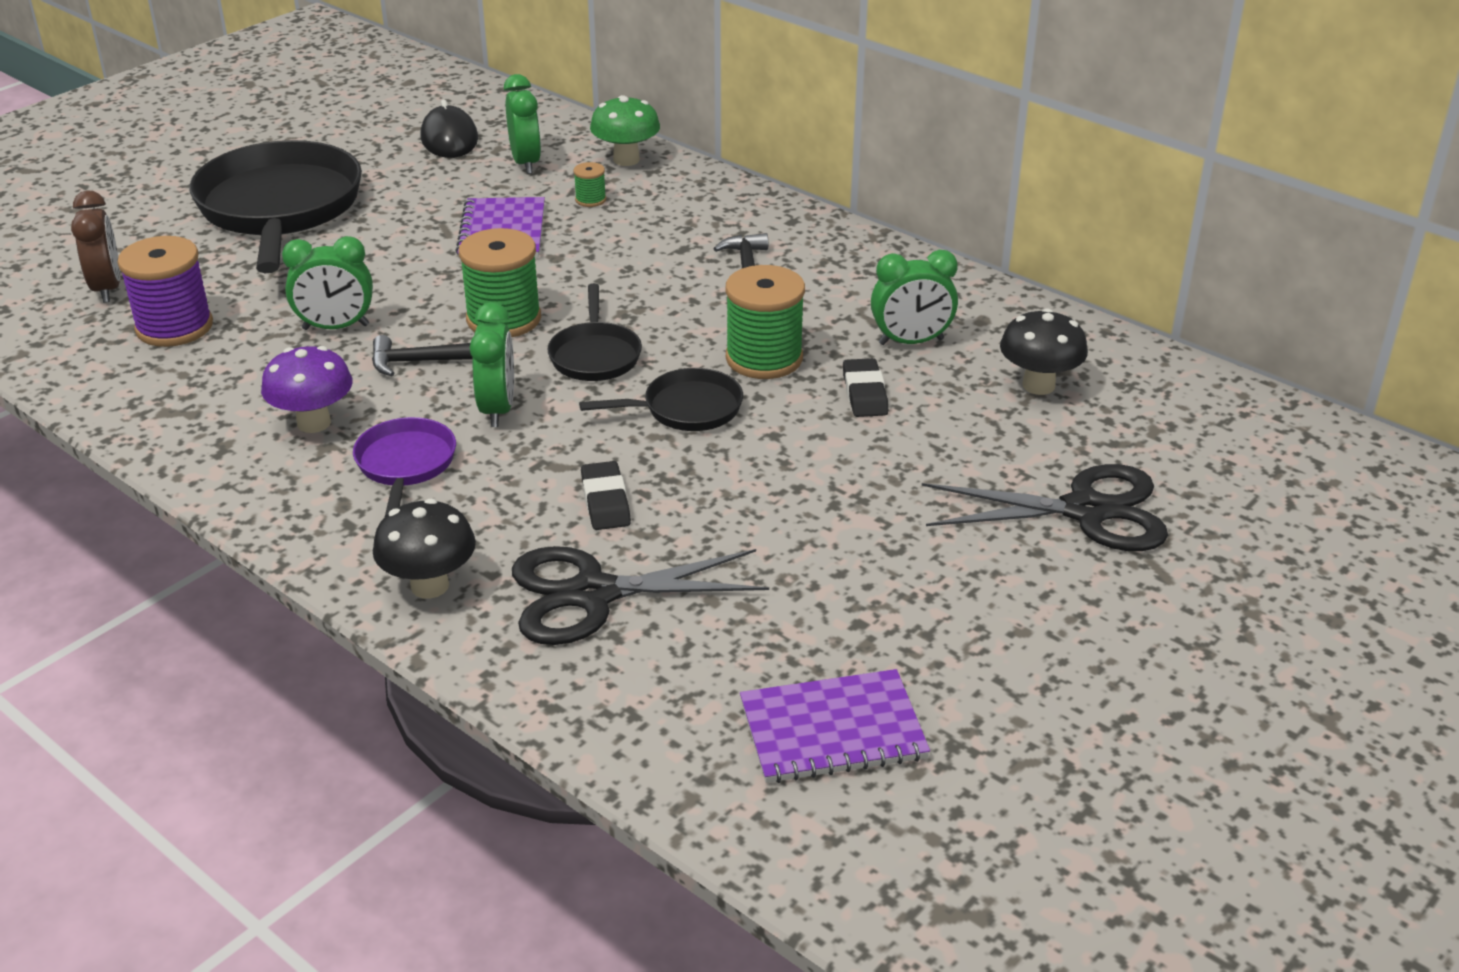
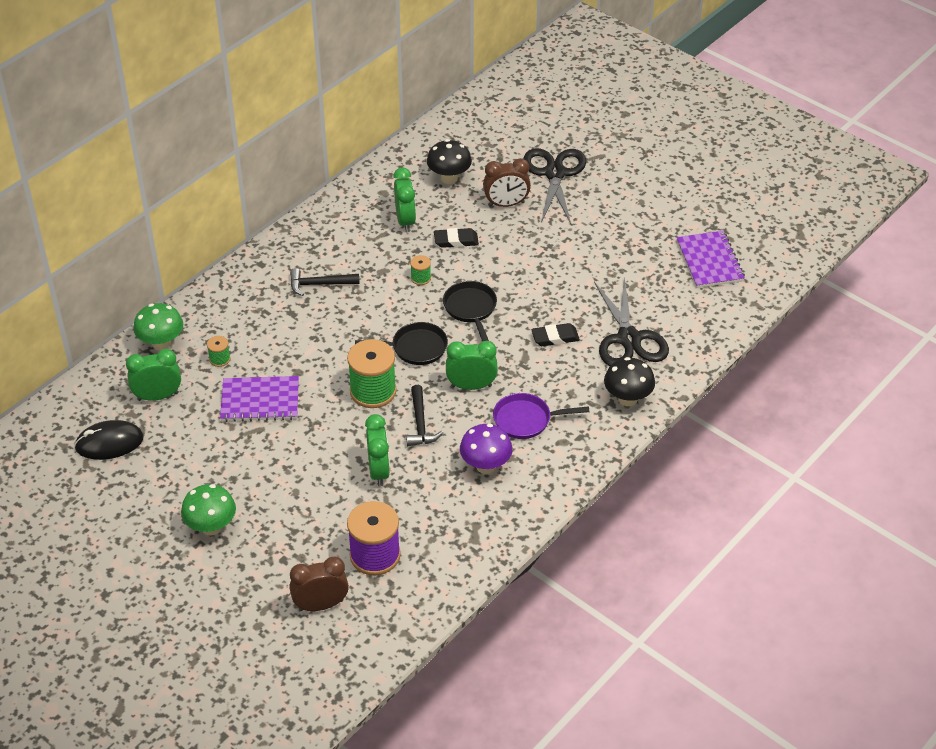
camera: 90 degrees left, 10 degrees up
(280, 209) = (211, 527): black pan -> green mushroom
(764, 358) = (421, 278): green spool -> green spool, size x0.46
(977, 449) = (506, 204): none -> brown clock

